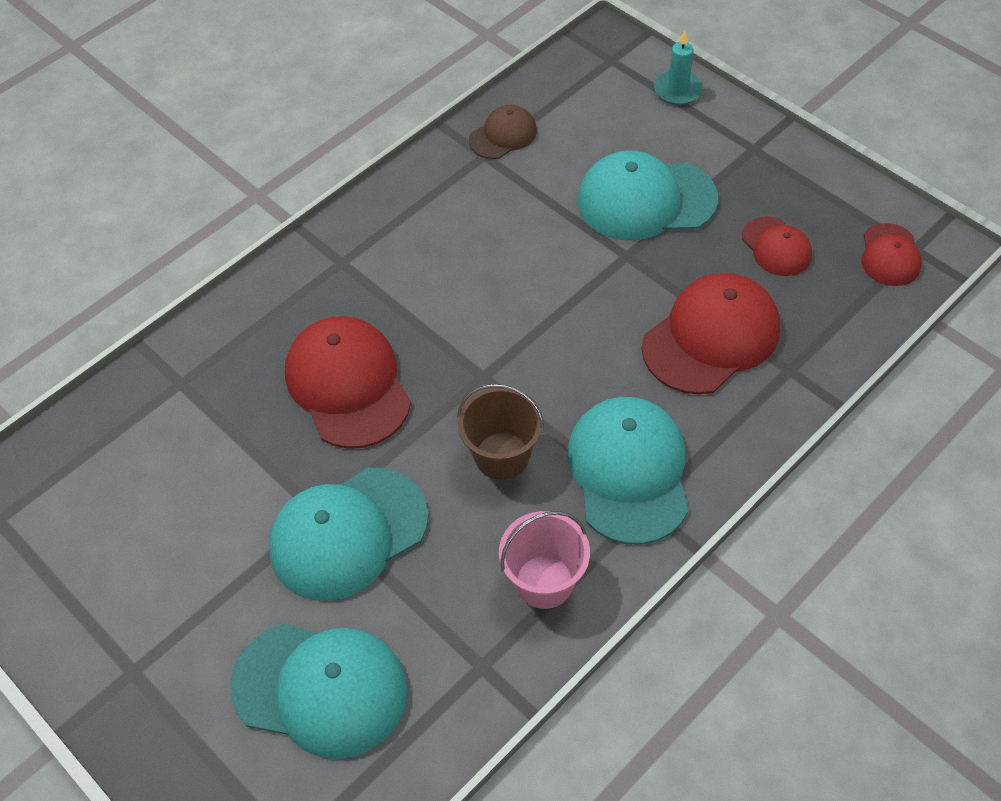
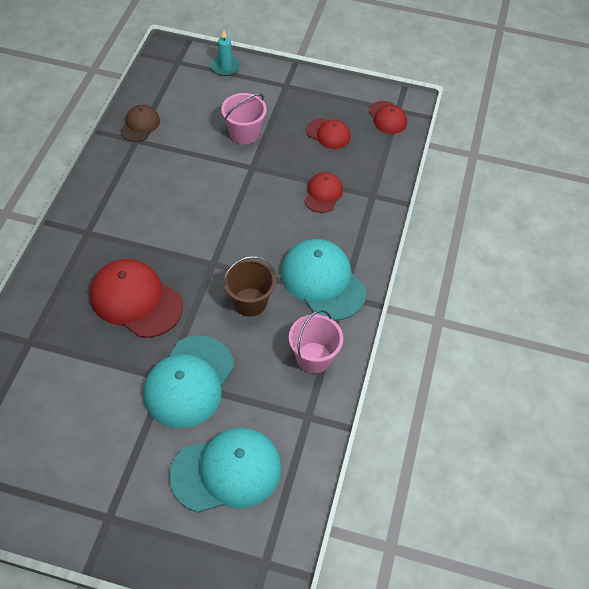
camera: 35 degrees left, 0 degrees up
(646, 200) = (244, 133): turquoise cap -> pink bucket
(711, 337) = (323, 194): red cap -> red cap, size x0.54

